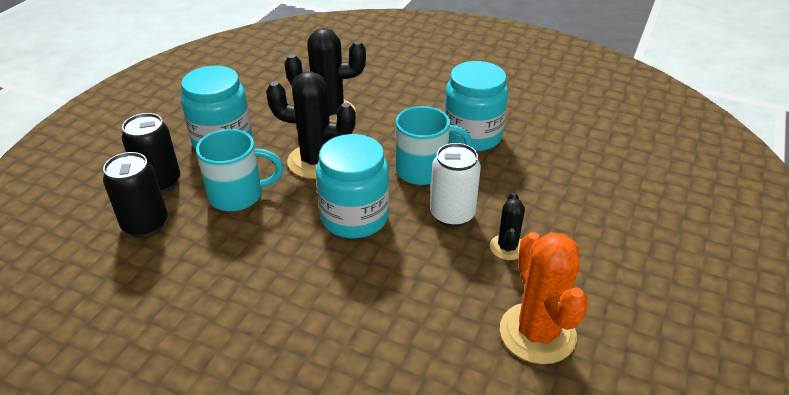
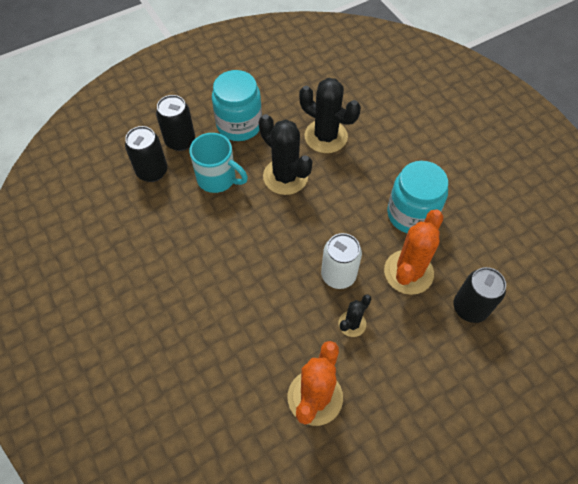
camera: 35 degrees right, 20 degrees up
(354, 217) = (274, 239): turquoise jar -> none
(423, 170) = (350, 226): turquoise mug -> none
(516, 179) = (408, 272): none -> orange cactus
(597, 179) = (470, 308): none -> black can

